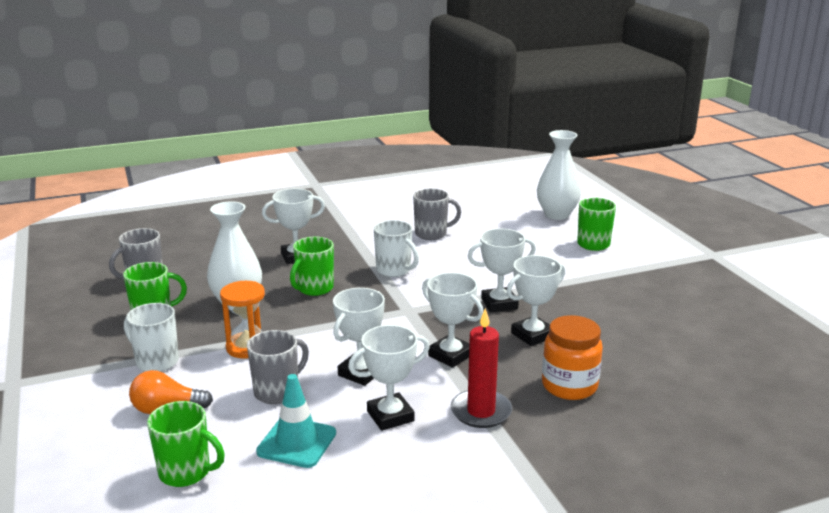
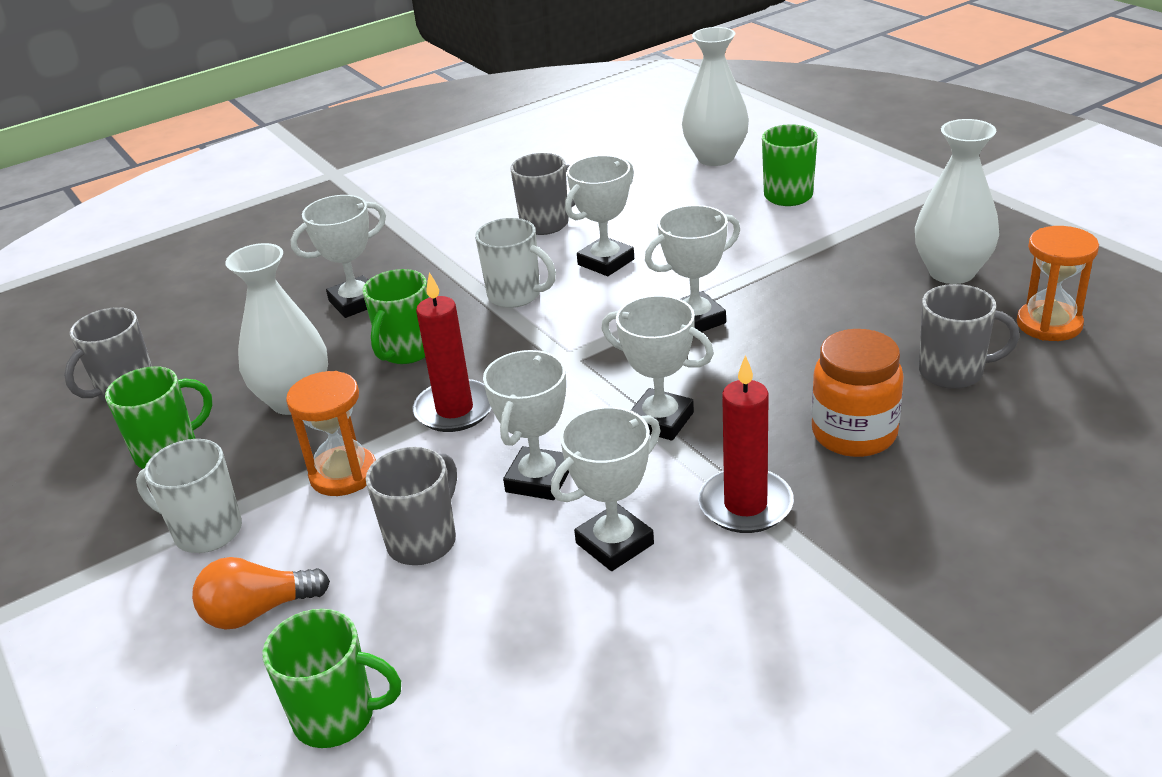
camera: 10 degrees left, 10 degrees up
(297, 442) = (490, 622): turquoise traffic cone -> none
(328, 325) = (454, 410): none -> red candle
(532, 335) = (765, 361): white trophy -> white trophy (606, 262)
(651, 364) = (953, 372): none -> grey mug
(680, 306) = (951, 272): none -> white vase
(730, 348) = (1049, 324): none -> orange hourglass

